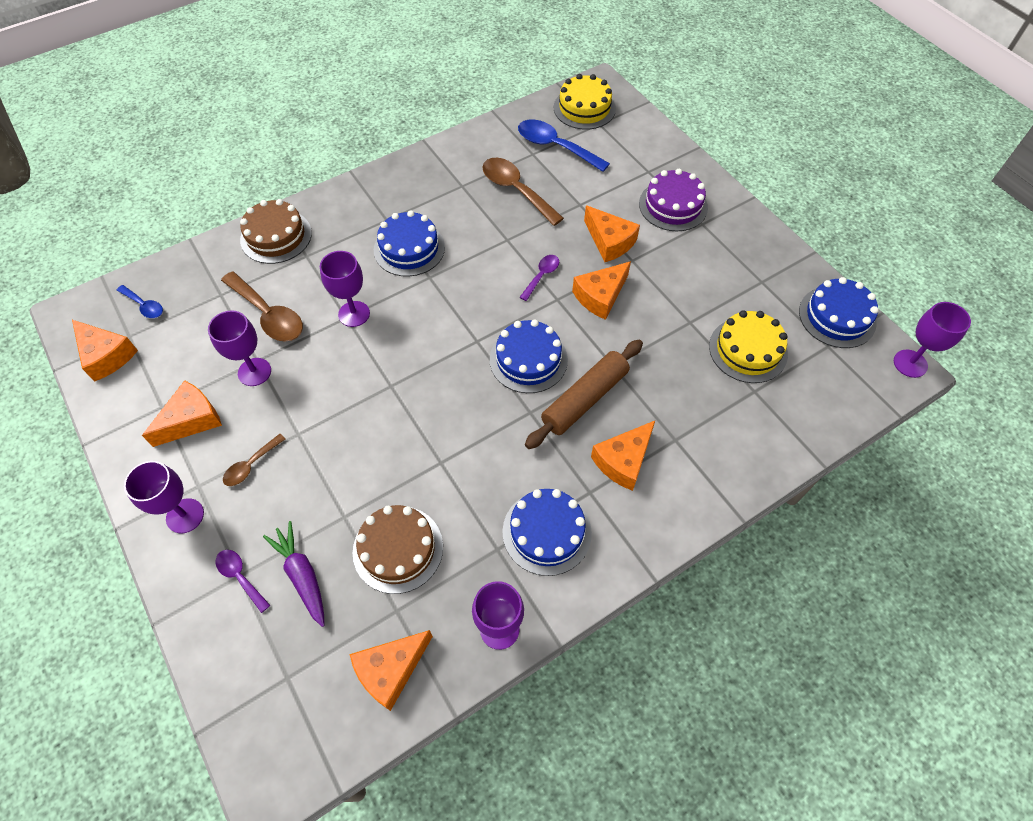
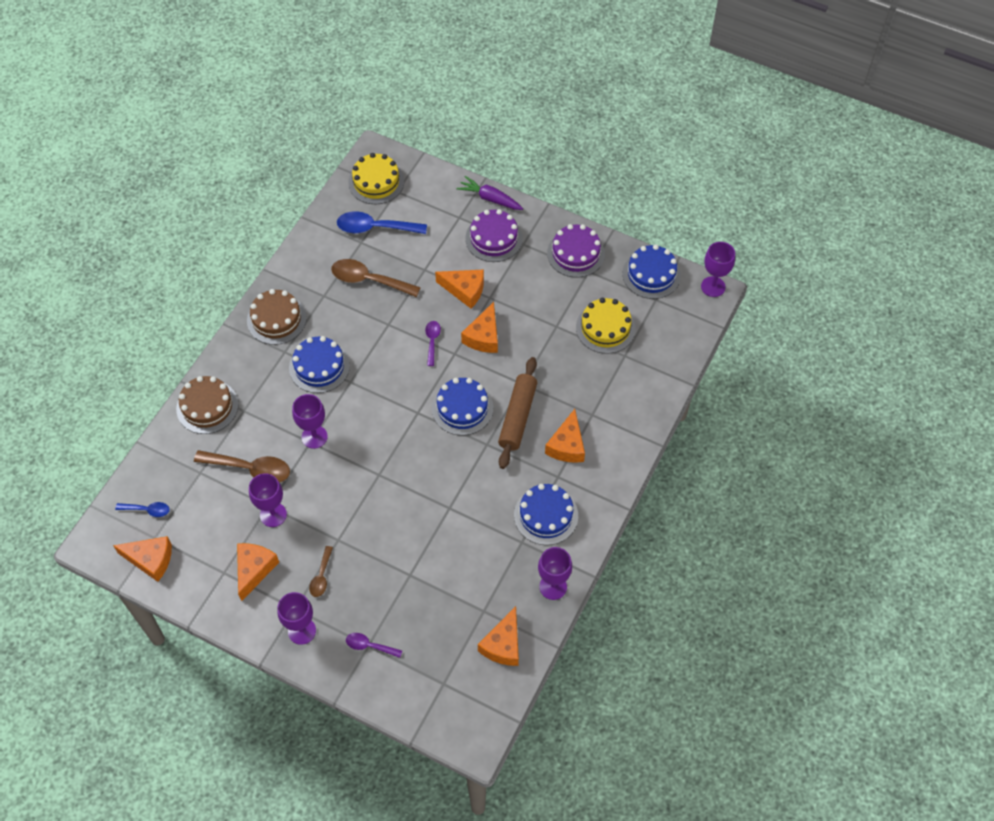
camera: 30 degrees left, 0 degrees up
(302, 575) = (409, 623): purple carrot -> purple carrot (490, 198)
(398, 549) = (459, 575): brown cake -> brown cake (276, 319)
(757, 257) = (576, 253): none -> purple cake

